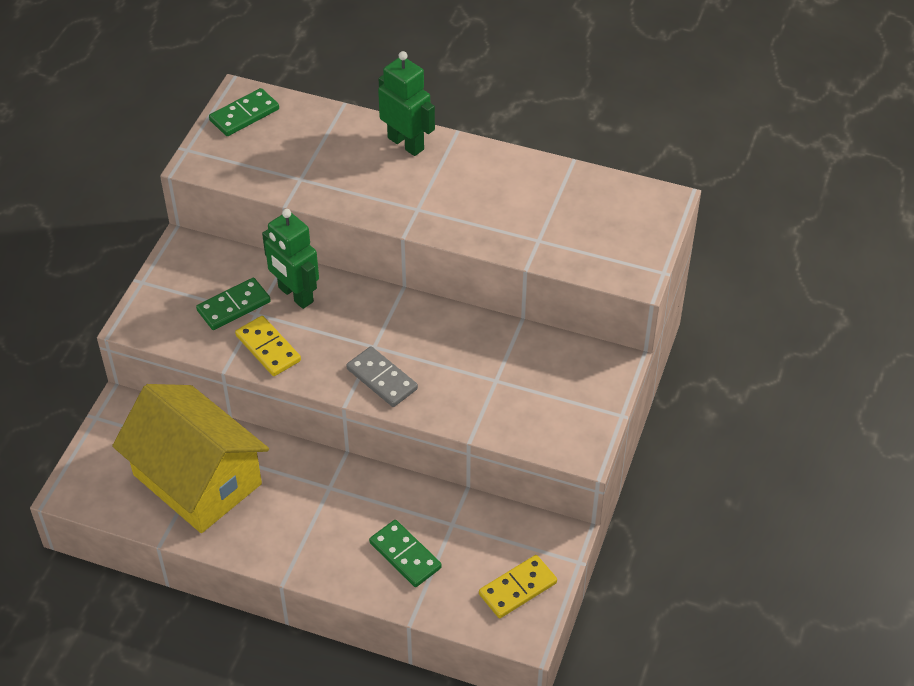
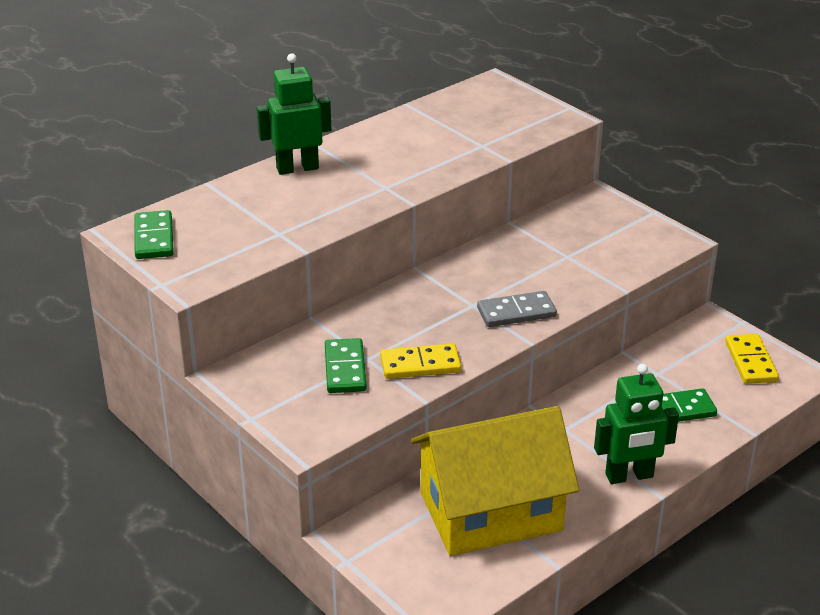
camera: 60 degrees left, 15 degrees down
(295, 295) = (366, 328): green robot -> green robot (629, 476)

